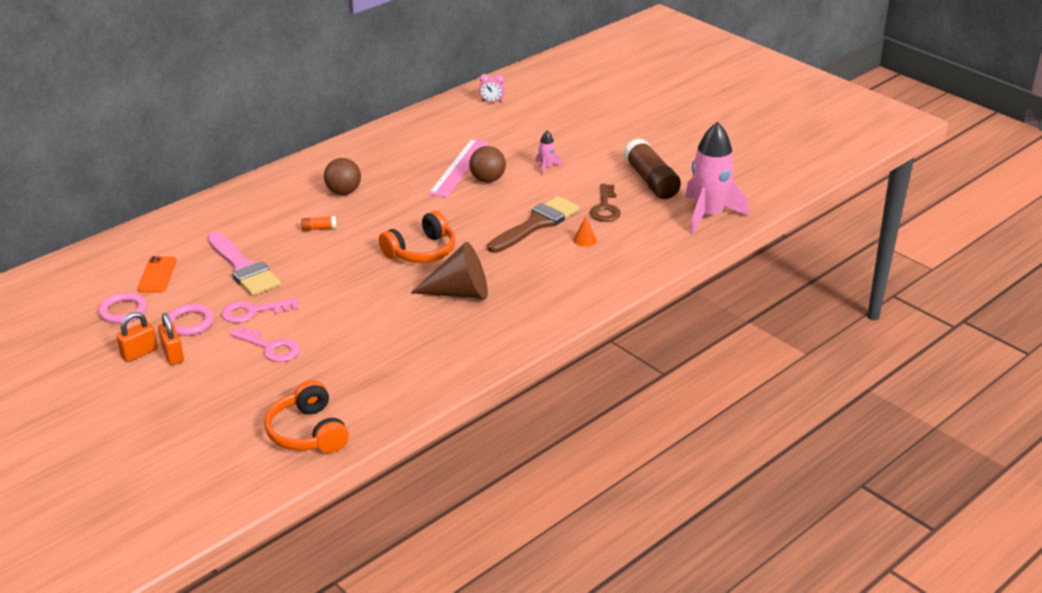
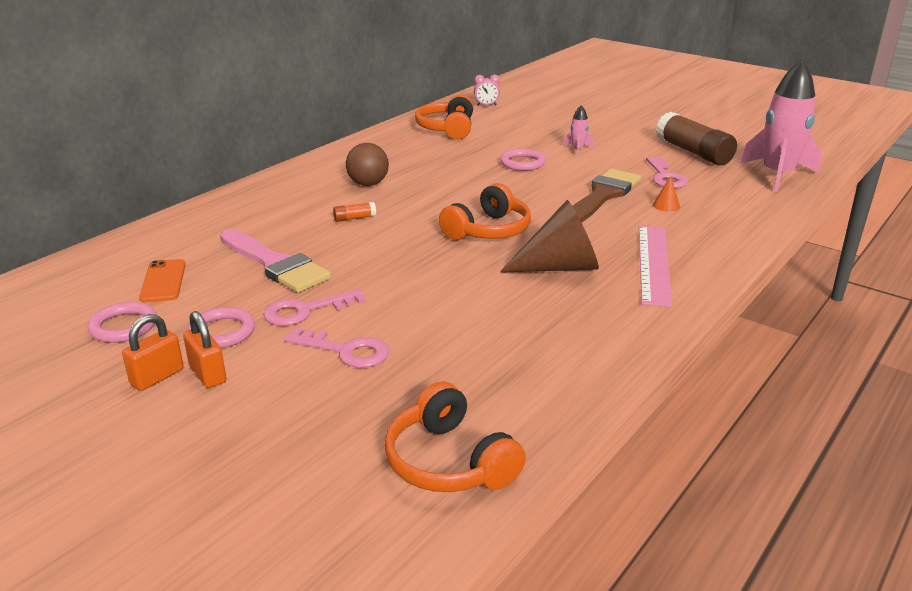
camera: 10 degrees left, 5 degrees down
(440, 130) = (447, 128): none -> orange headphones
(459, 167) = (485, 155): pink ruler -> pink ruler (654, 264)
(487, 180) = (522, 163): brown ball -> pink ring
(605, 208) = (665, 177): brown key -> pink key

